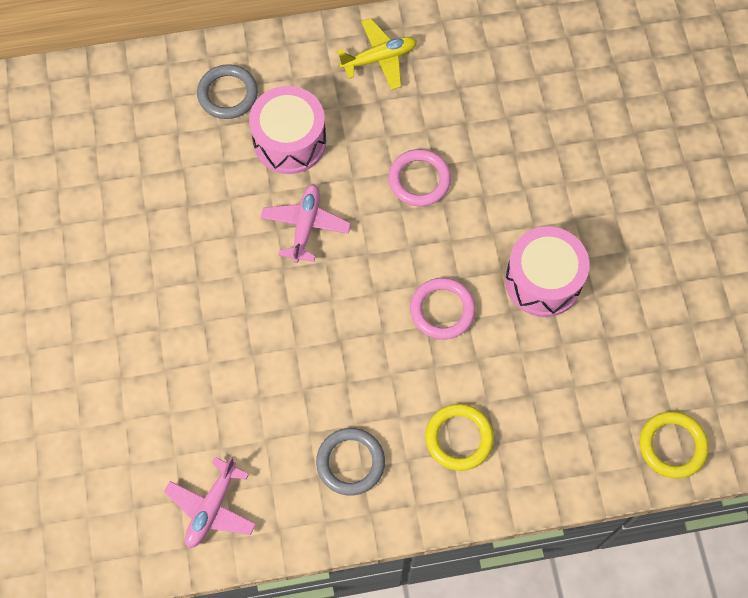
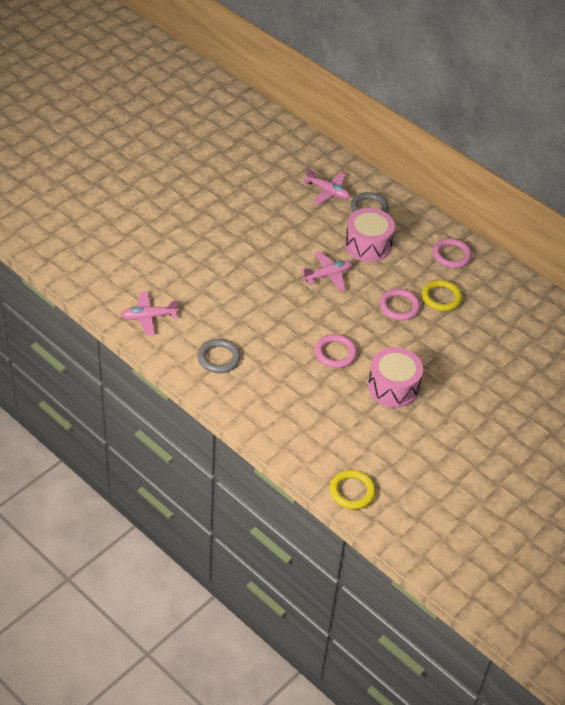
camera: 50 degrees right, 20 degrees down
(158, 122) = (327, 191): none -> pink plane
(379, 59) = (451, 255): yellow plane -> pink ring
(459, 438) = (271, 395): yellow ring -> yellow ring (441, 297)

